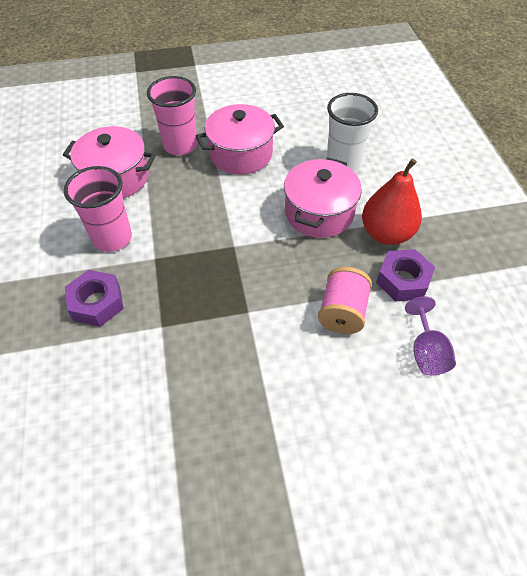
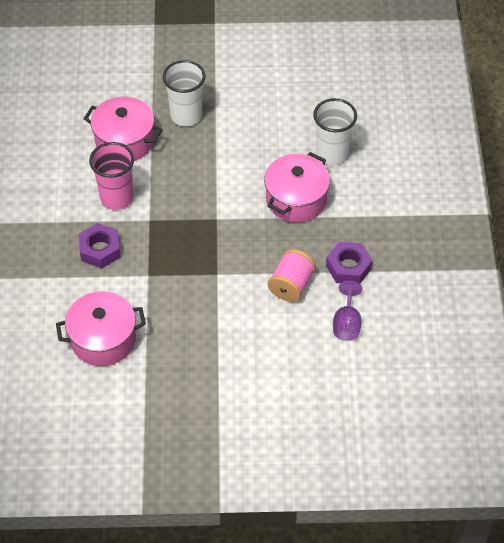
camera: 10 degrees right, 0 degrees up
(180, 145) = (186, 115): pink cup -> white cup
(241, 154) = (240, 132): pink pot -> pink pot (103, 339)
(386, 233) = (348, 226): red pear -> none

